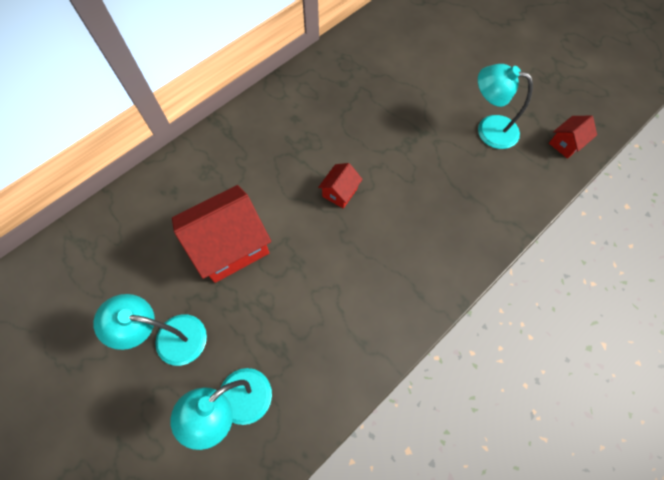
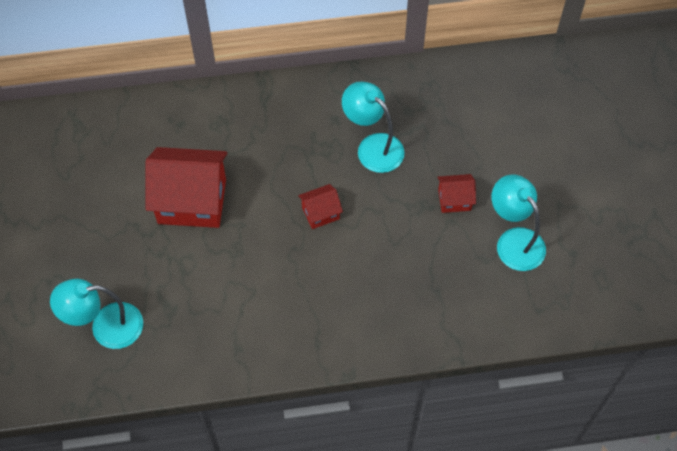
camera: 35 degrees right, 5 degrees down
(170, 338) = (93, 245): turquoise lamp -> turquoise lamp (373, 147)
(565, 144) = (580, 302): red house -> red house (454, 200)

